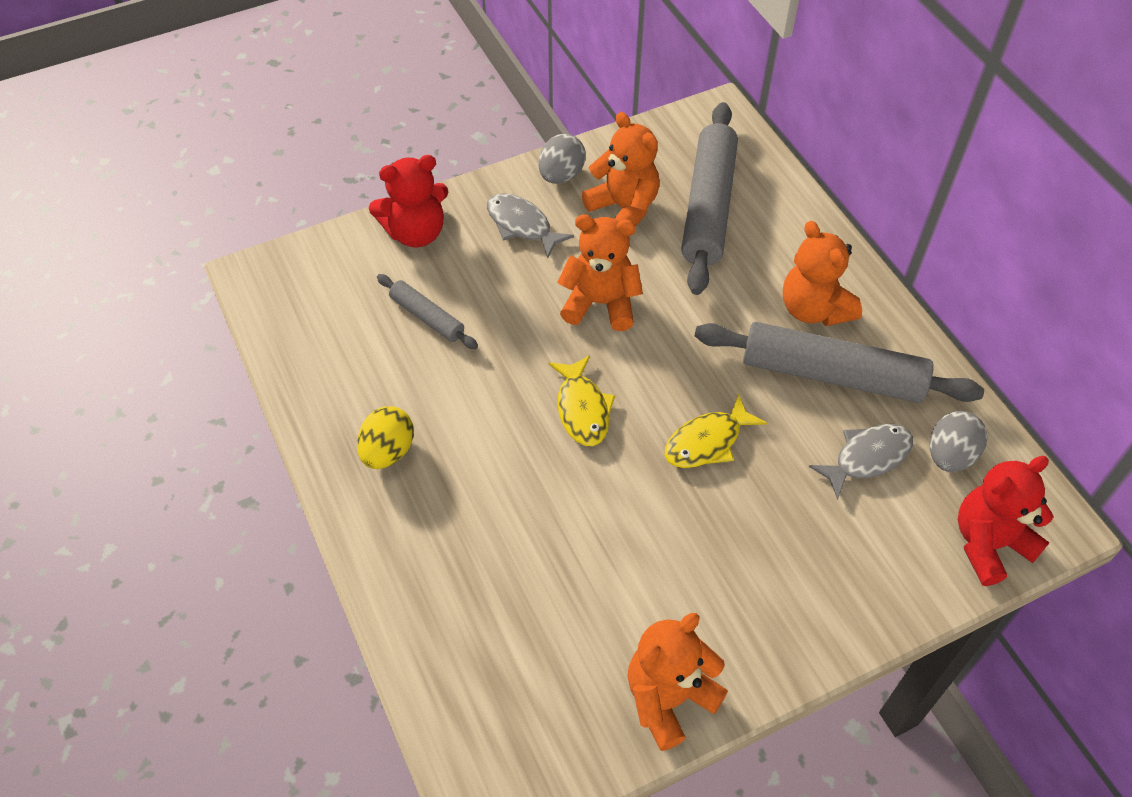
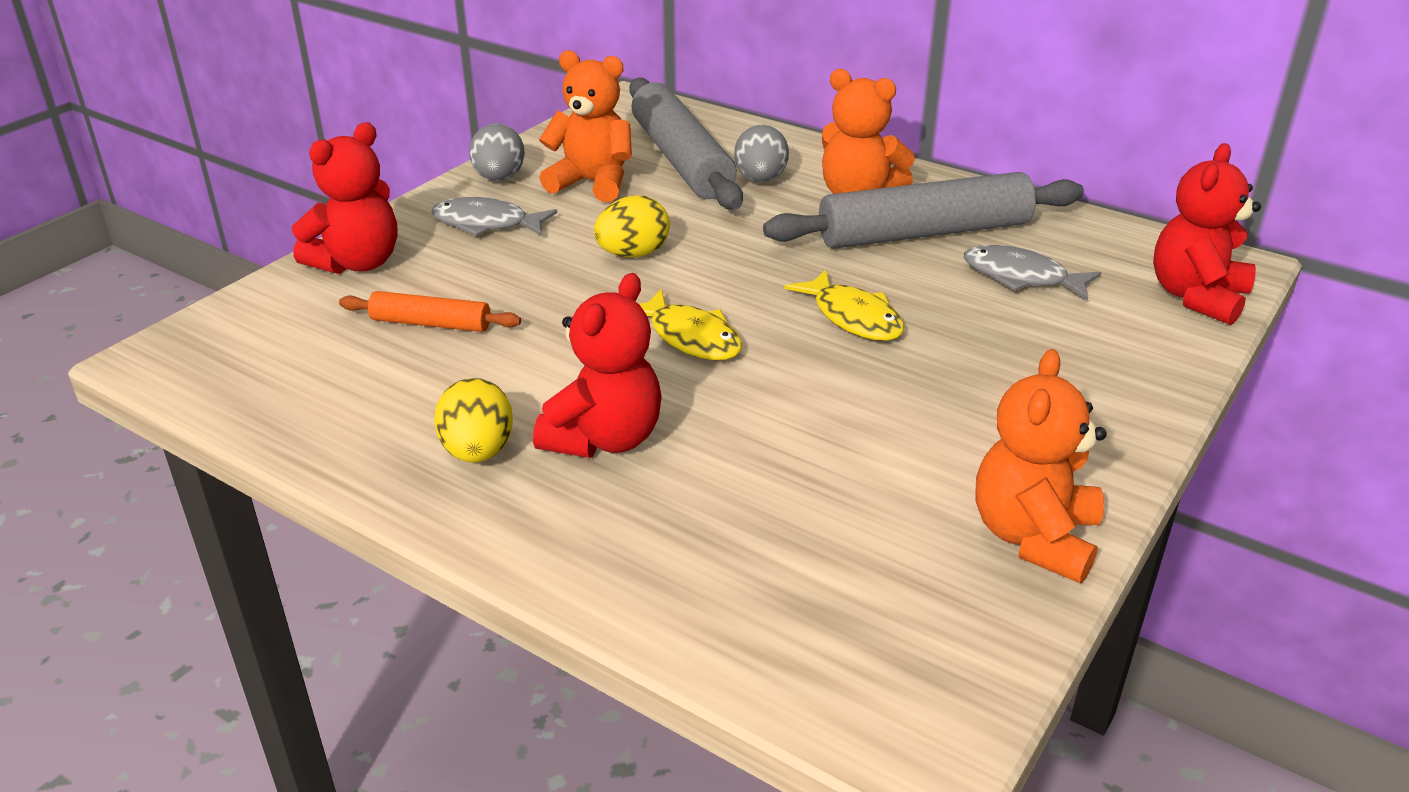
camera: 30 degrees left, 20 degrees down
(427, 317) = (431, 323): grey rolling pin -> orange rolling pin
(467, 477) = (604, 439): none -> red teddy bear
(600, 303) = (633, 254): orange teddy bear -> yellow egg
(707, 441) = (853, 317): yellow fish -> yellow fish turned 60 degrees counterclockwise
(867, 458) = (1021, 277): grey fish -> grey fish turned 90 degrees counterclockwise
(949, 455) = (1092, 251): grey egg -> grey egg (760, 179)

